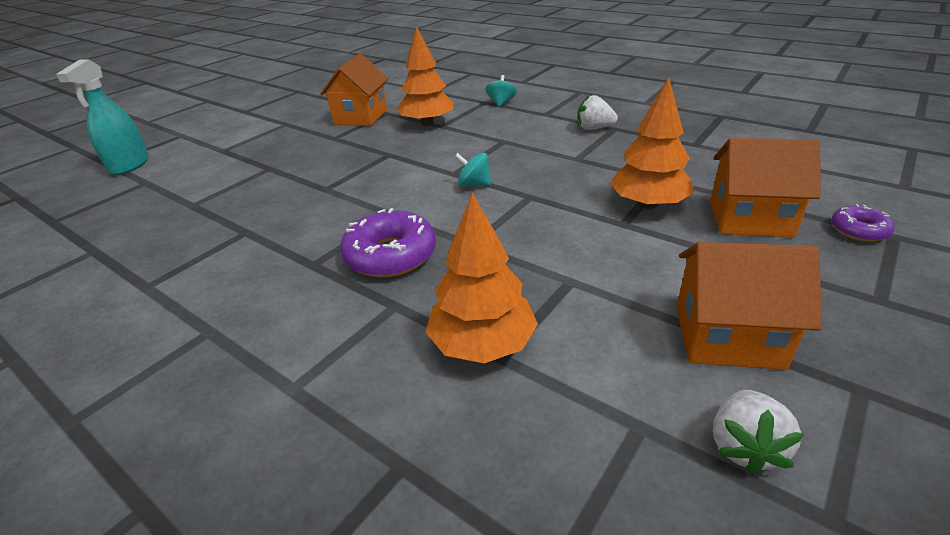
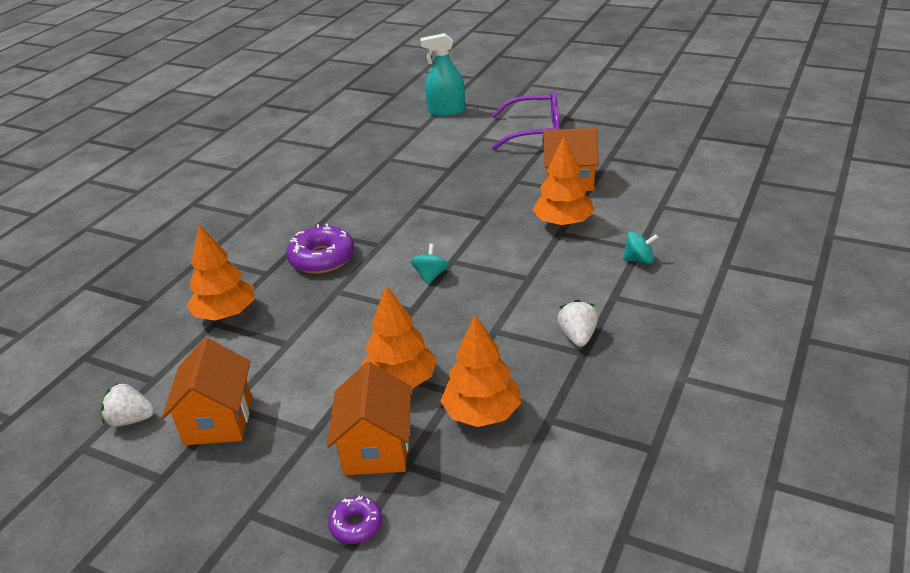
camera: 80 degrees right, 0 degrees up
(250, 124) = (535, 131): none -> purple glasses
(692, 168) = (482, 413): none -> orange tree

